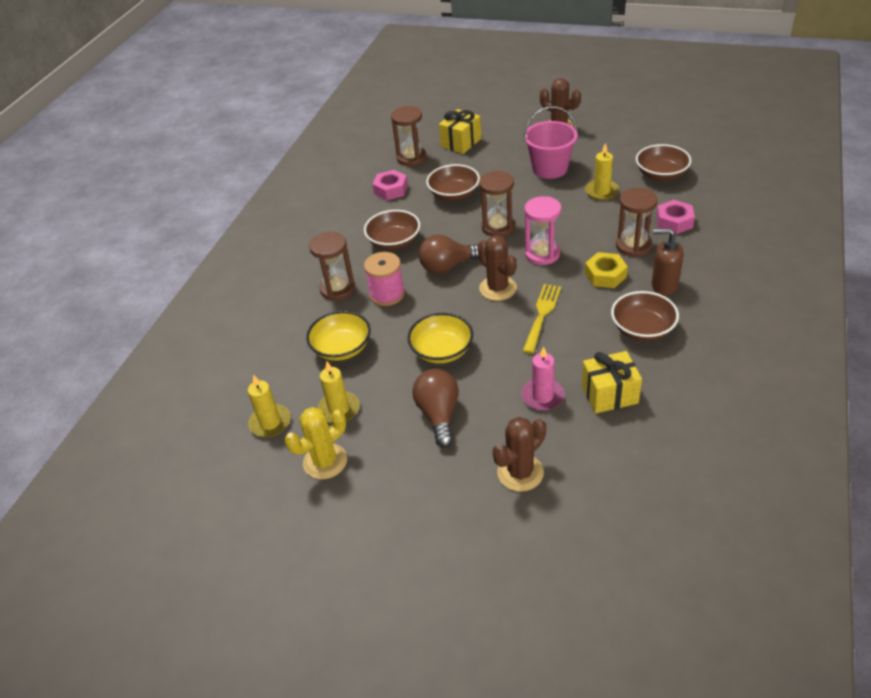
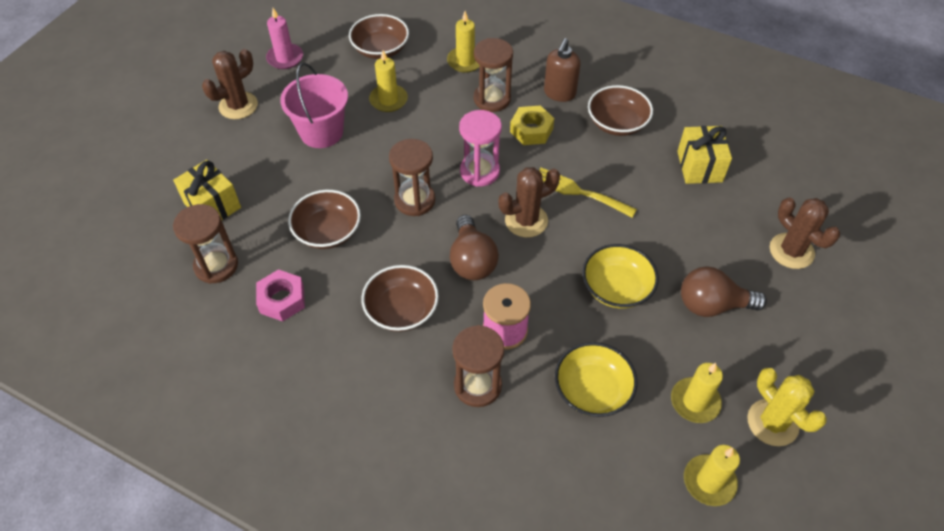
camera: 85 degrees left, 10 degrees up
(542, 396) = (696, 215): pink candle -> pink candle (285, 58)
(674, 222) = (465, 61): pink nut -> yellow candle

